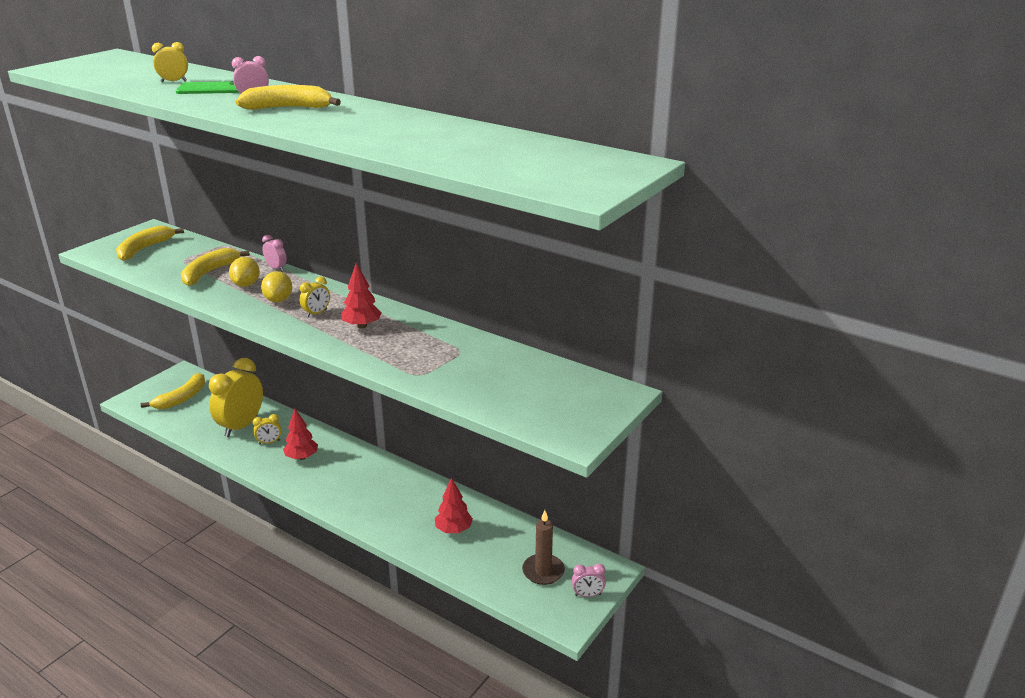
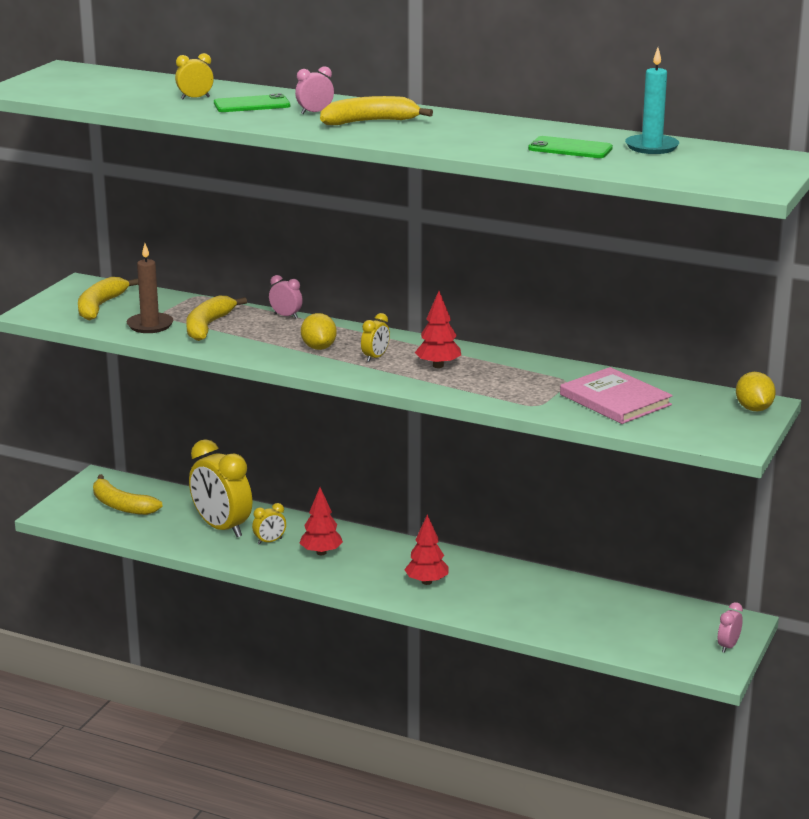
camera: 10 degrees left, 5 degrees down
(182, 398) = (121, 505): yellow banana -> yellow banana turned 105 degrees clockwise
(241, 426) = (221, 528): yellow clock -> yellow clock turned 60 degrees counterclockwise
(246, 285) = (265, 335): yellow lemon -> yellow lemon (753, 409)
(438, 142) = (570, 148): none -> green phone
(453, 530) = (547, 604): red tree -> red tree (427, 582)
(491, 376) = (615, 400): none -> pink book
(517, 144) = (651, 147): none -> turquoise candle
(543, 571) = (669, 631): brown candle -> brown candle (150, 325)
(587, 595) = (728, 646): pink clock -> pink clock turned 135 degrees clockwise

